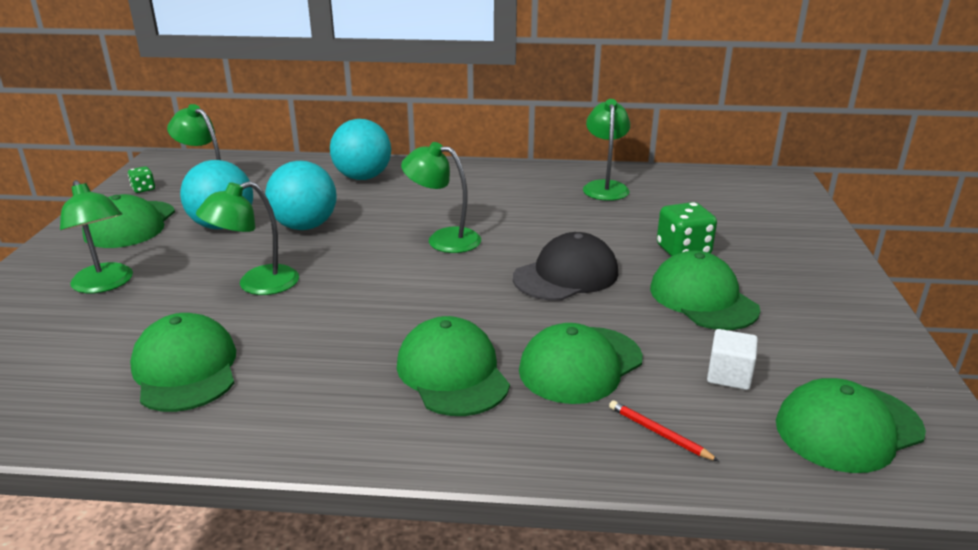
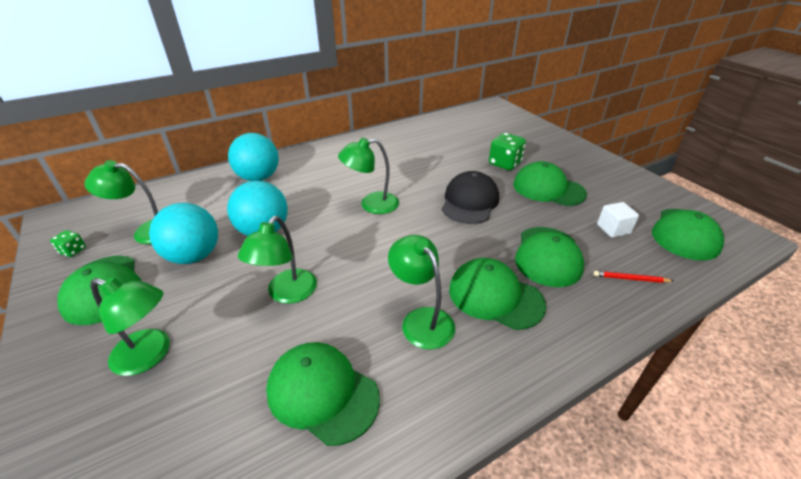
camera: 35 degrees left, 10 degrees up
(605, 187) = (417, 136): green lamp -> green lamp (421, 319)

